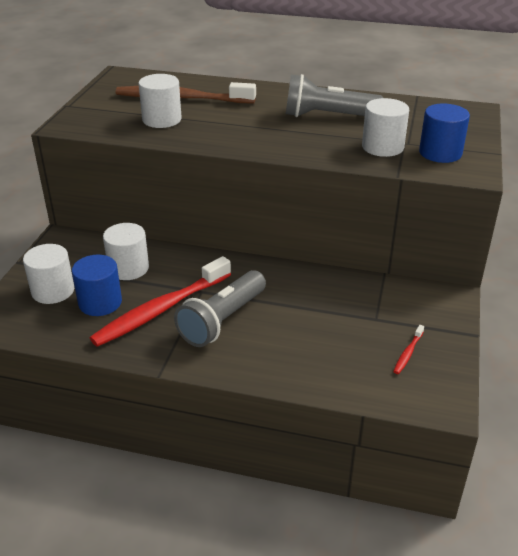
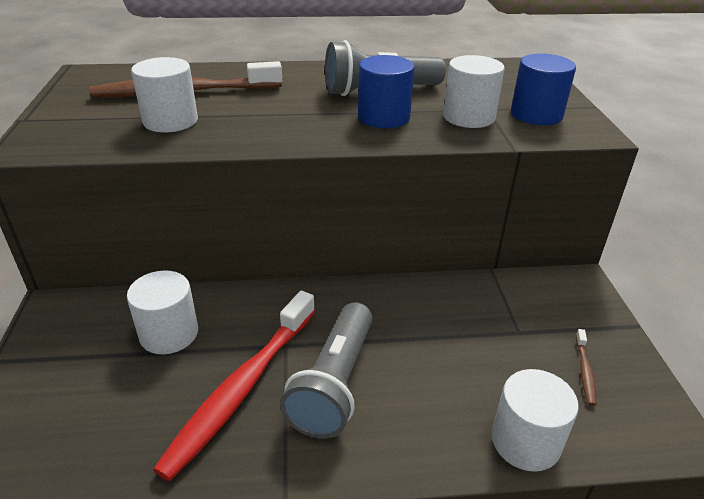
camera: 20 degrees left, 0 degrees up
(53, 291) = (64, 398): white cylinder -> white cylinder (525, 441)
(100, 302) = (146, 399): blue cylinder -> blue cylinder (384, 117)
(408, 353) = (585, 371): red toothbrush -> brown toothbrush

